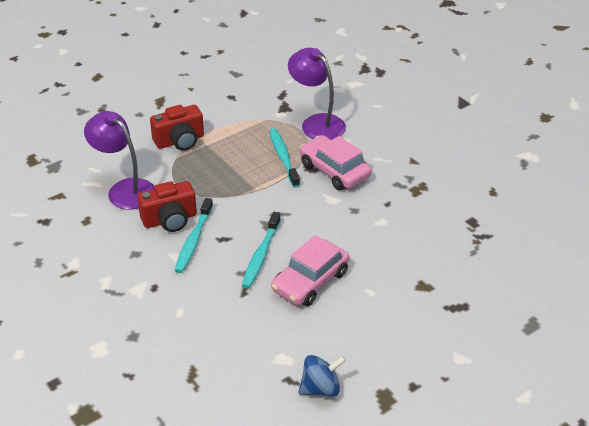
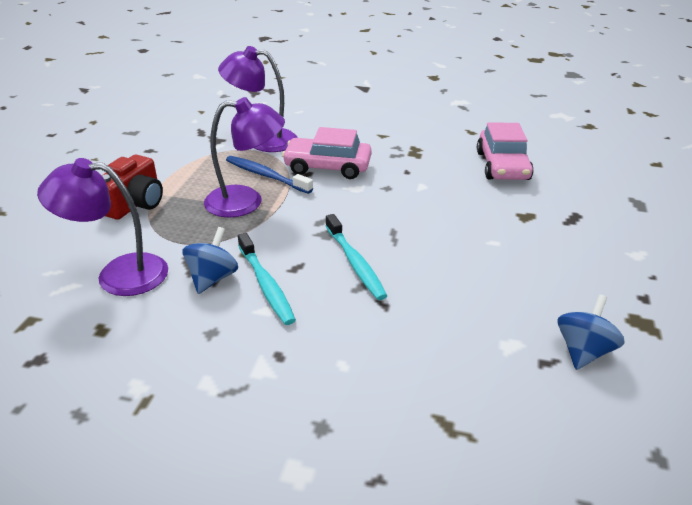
camera: 40 degrees left, 5 degrees down
(170, 220) = (212, 278): red camera -> blue spinning top
(246, 173) = (246, 202): none -> purple lamp
(283, 157) = (266, 175): turquoise toothbrush -> blue toothbrush
(310, 281) = (432, 261): pink car -> pink car (502, 166)

